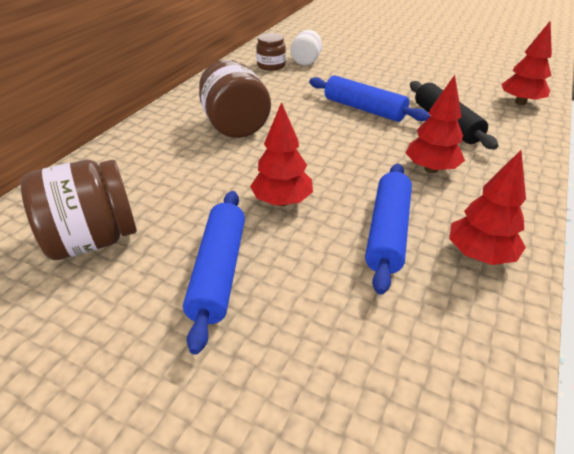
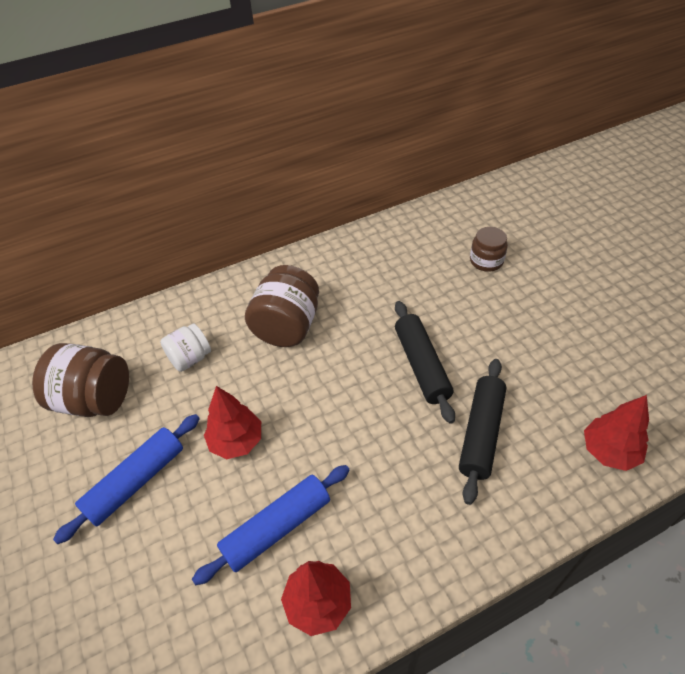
camera: 40 degrees right, 10 degrees up
(271, 65) = (400, 251): brown jar -> brown jar (486, 261)
(306, 61) = (443, 259): white jar -> white jar (190, 358)
(364, 109) = (422, 365): blue rolling pin -> black rolling pin
(430, 169) = (392, 484): red tree -> none

